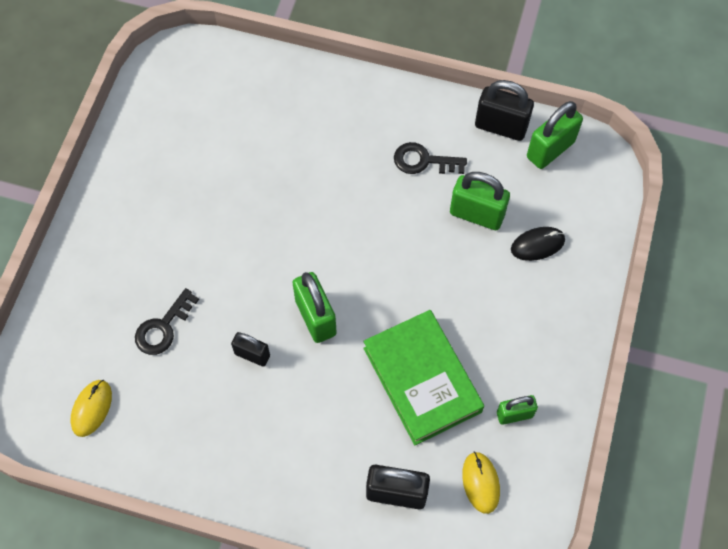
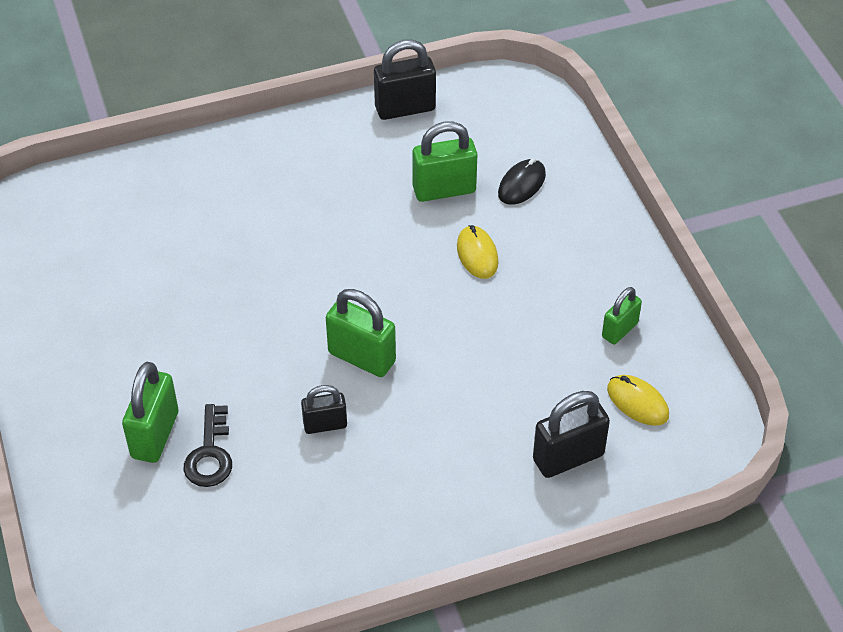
camera: 35 degrees left, 15 degrees down
(92, 408) = (194, 570): yellow mouse -> yellow mouse (477, 254)
(422, 379) = (510, 351): green book -> none
(423, 161) = (355, 172): black key -> none
(550, 150) = (467, 104): green padlock -> green padlock (155, 435)

